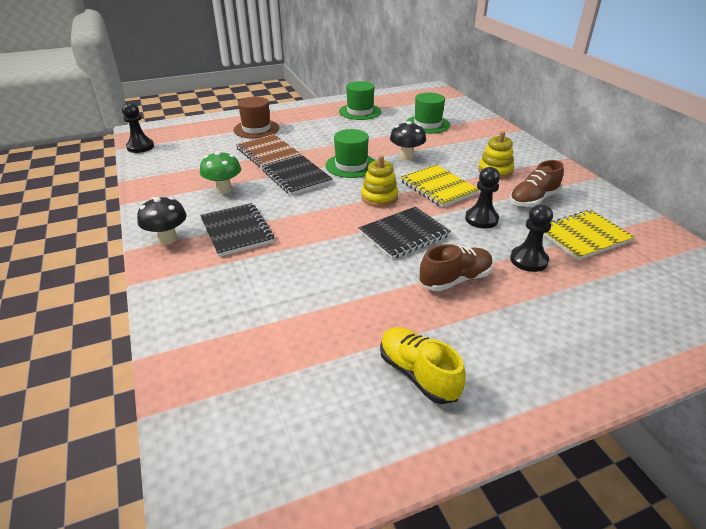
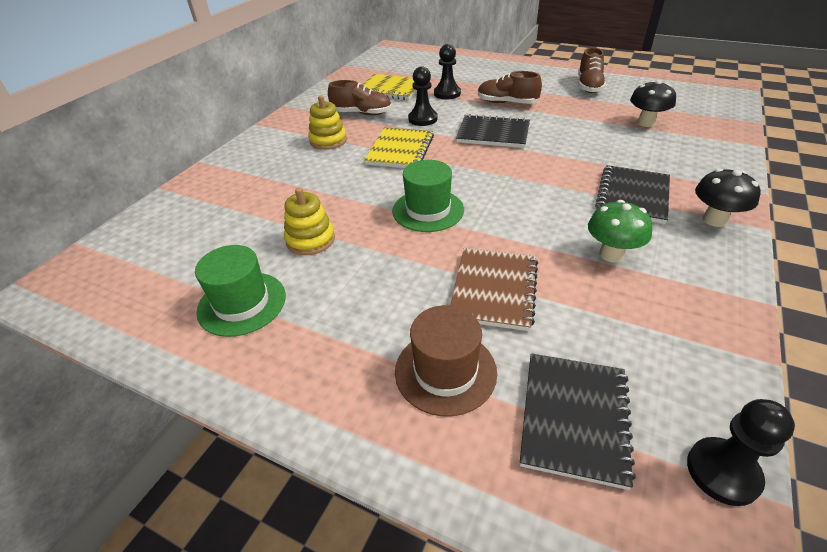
camera: 130 degrees left, 5 degrees up
(296, 177) = (506, 227): black notebook -> black notebook (574, 418)
(379, 197) = (462, 165): yellow stacking toy -> yellow stacking toy (310, 240)
(406, 157) = (358, 191): black mushroom -> black mushroom (646, 123)
(418, 374) = (589, 86): yellow shoe -> brown shoe
(427, 124) = (240, 220): green hat -> none

